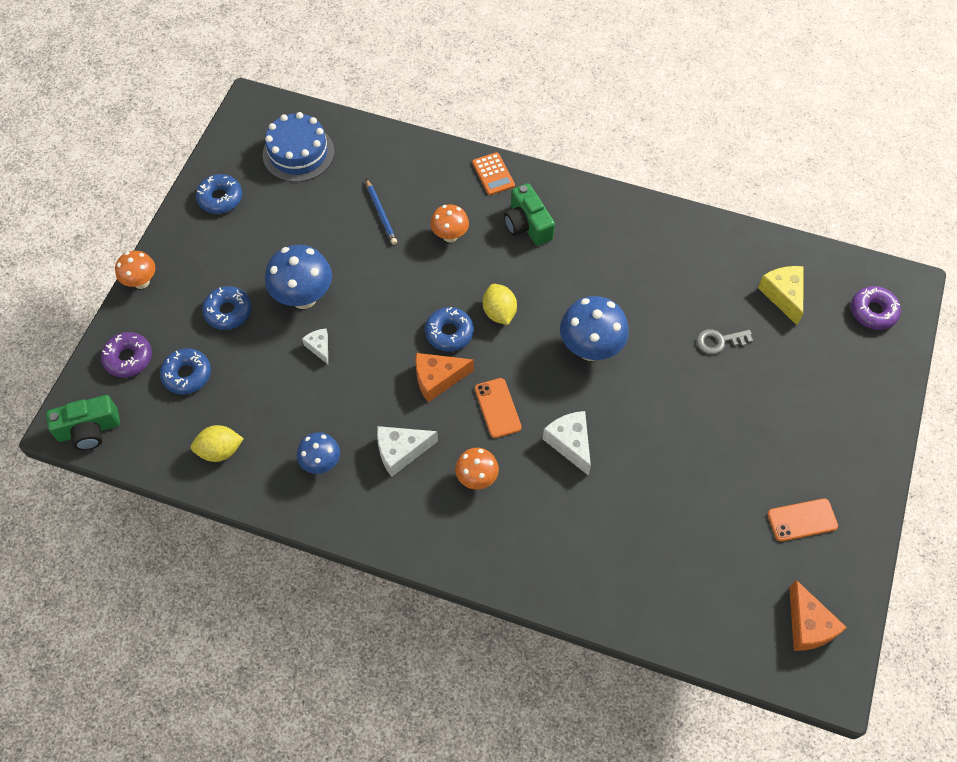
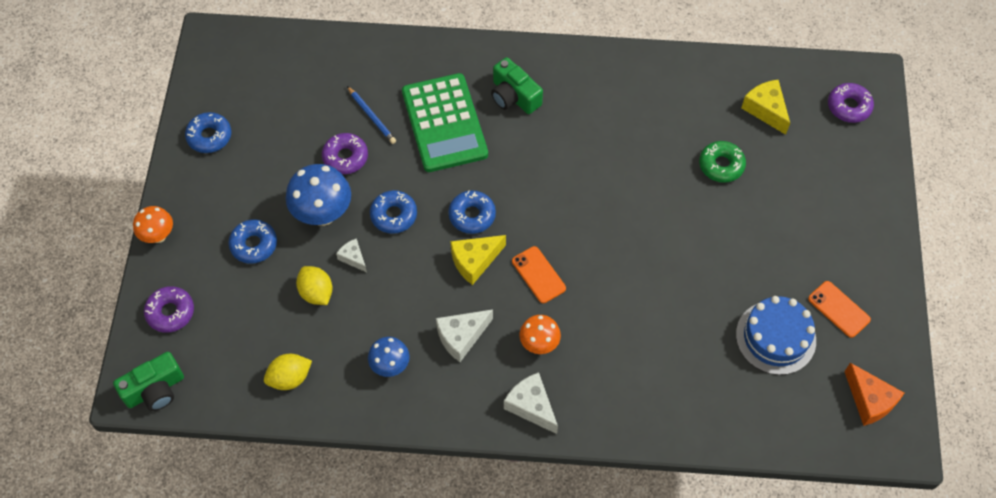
camera: 15 degrees left, 0 degrees up
(187, 375) = (234, 314): blue donut -> blue donut (394, 215)
(298, 153) = (272, 75): blue cake -> blue cake (775, 337)
(343, 247) = (345, 157): none -> purple donut
(437, 379) = (474, 261): orange cheese -> yellow cheese
(450, 236) = (444, 123): orange mushroom -> green calculator
(493, 174) = (466, 55): orange calculator -> none
(499, 312) = (513, 185): yellow lemon -> yellow lemon (316, 293)
(570, 443) = (614, 291): white cheese -> white cheese (531, 406)
(590, 349) = (607, 200): blue mushroom -> none
(719, 341) = (721, 165): grey key -> green donut
(802, 520) = (839, 309): orange phone -> orange phone turned 75 degrees clockwise

